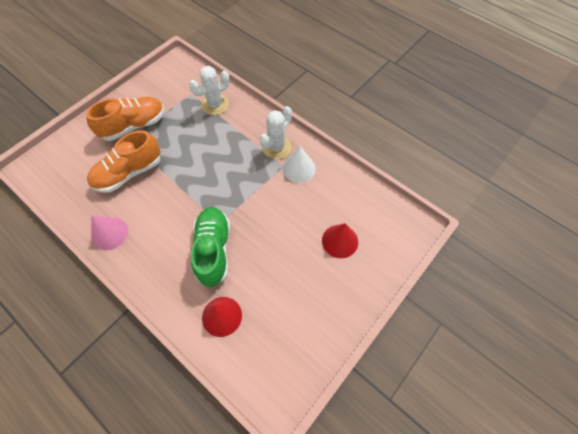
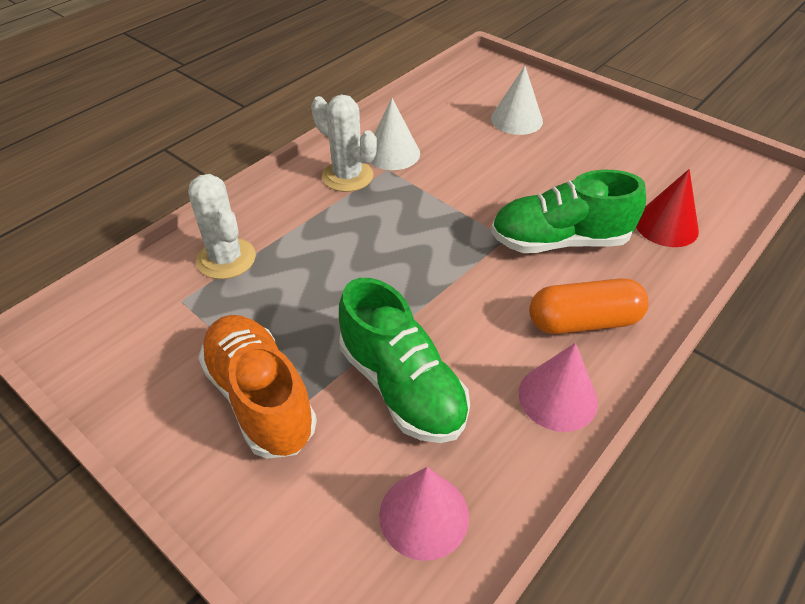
camera: 90 degrees left, 15 degrees down
(69, 180) = (424, 515): none -> pink cone
(129, 173) = (402, 386): orange shoe -> green shoe
(152, 252) = (583, 321): none -> orange capsule
(340, 241) = (516, 120): red cone -> white cone

